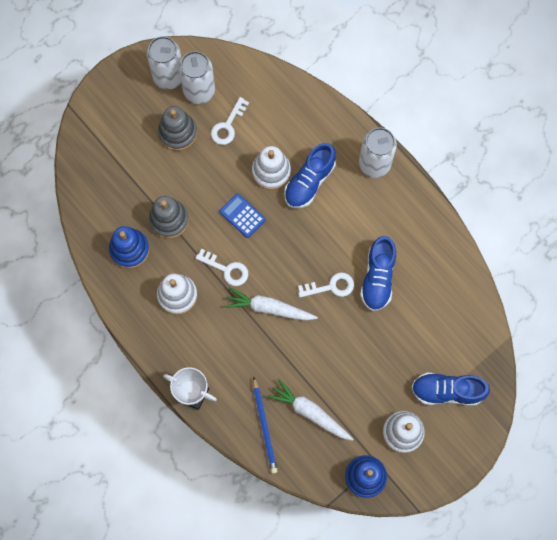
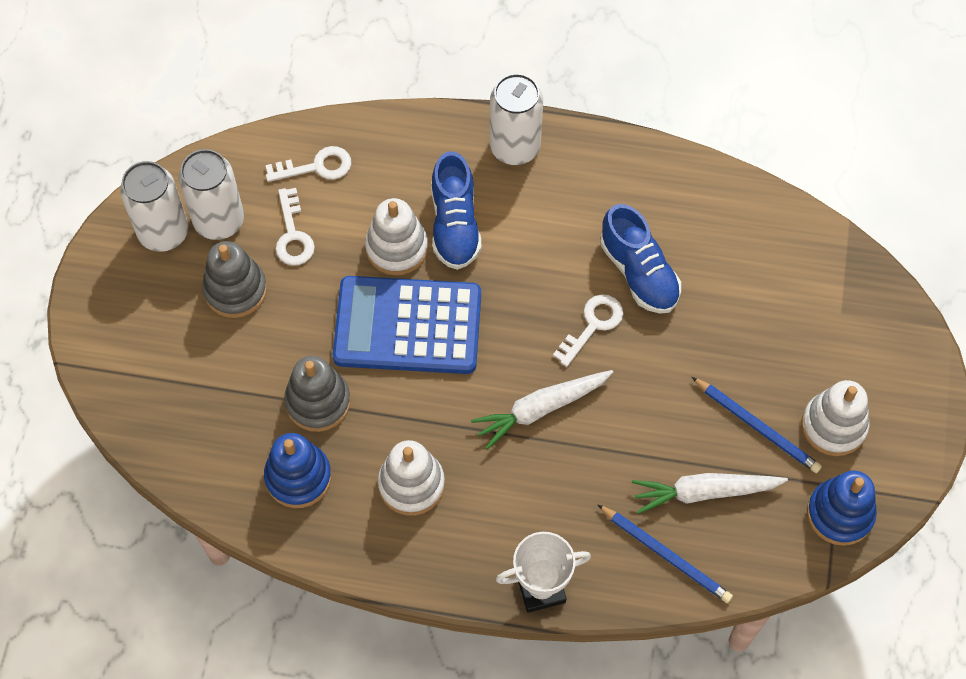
camera: 40 degrees left, 10 degrees down
(227, 269) = (446, 404): white key -> white key (316, 166)
(242, 216) = (407, 326): blue calculator -> blue calculator, size x2.16
(365, 401) = (756, 426): none -> blue pencil
(447, 391) = (838, 337): blue shoe -> none

